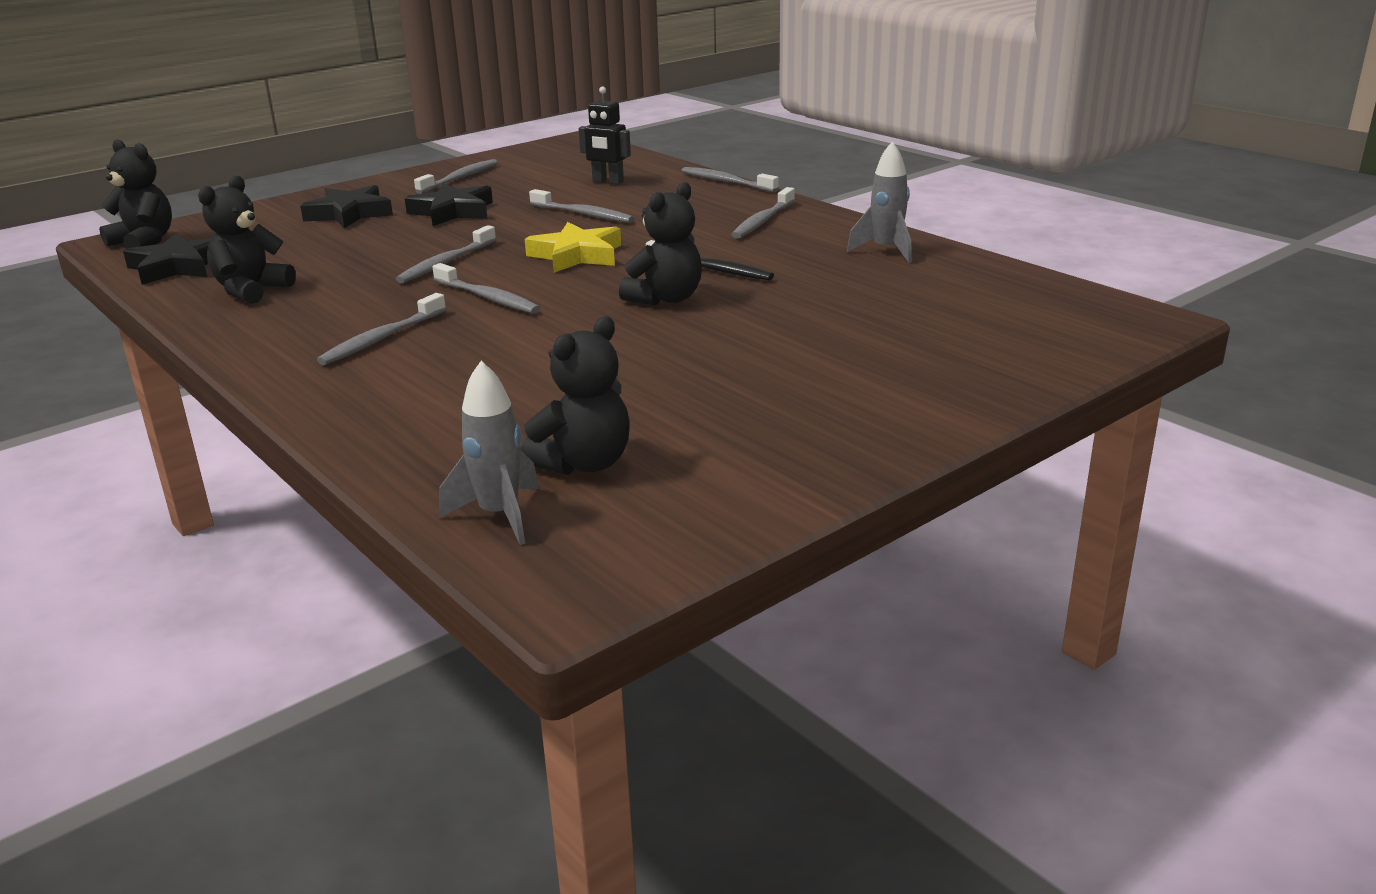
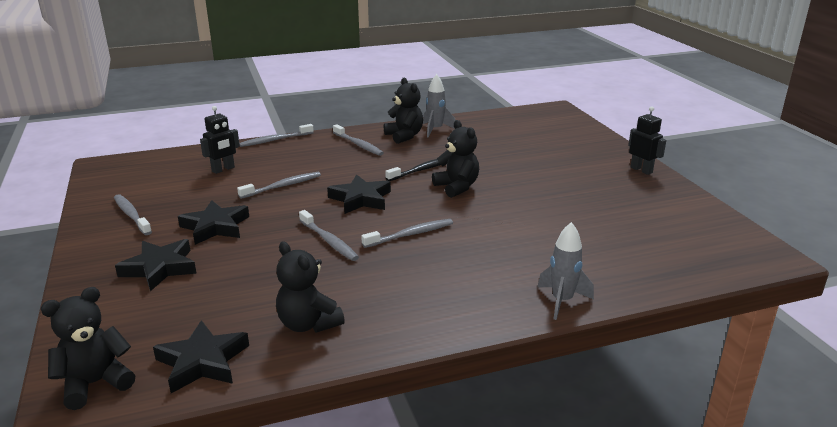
camera: 70 degrees left, 0 degrees up
(382, 338) = (454, 276): grey toothbrush -> none
(499, 515) = (703, 264): grey rocket -> grey rocket (562, 301)
(576, 255) = (361, 199): yellow star -> black star
(584, 463) = (654, 237): black teddy bear -> black teddy bear (404, 136)
(898, 430) = (641, 170): none -> black robot

